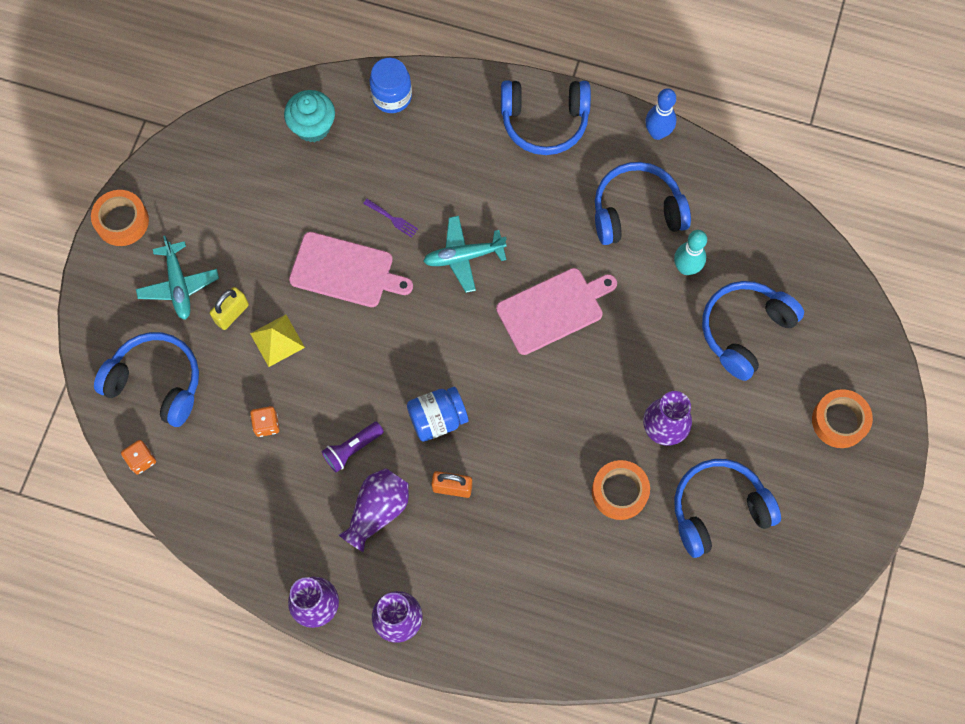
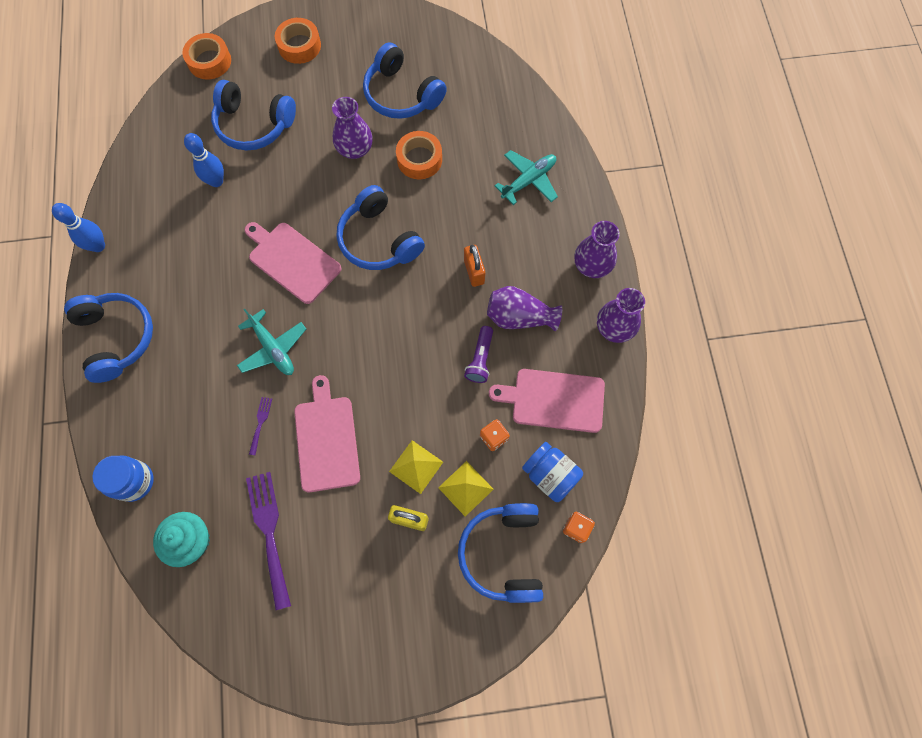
camera: 115 degrees left, 0 degrees up
(122, 221) = (363, 679): orange tape -> orange tape (209, 61)
(179, 285) = (404, 584): turquoise plane -> turquoise plane (529, 180)
(233, 376) = (465, 488): none -> yellow pyramid
(272, 501) = (554, 400): none -> pink cutting board
(285, 191) = (269, 532): none -> purple fork
(352, 449) = (480, 359): purple flashlight -> purple flashlight turned 75 degrees clockwise
(437, 419) = (424, 306): blue jar -> blue jar (550, 475)
(636, 212) = (179, 234): blue headphones -> blue headphones (379, 239)
(686, 268) = (216, 181): turquoise bowling pin -> blue bowling pin

